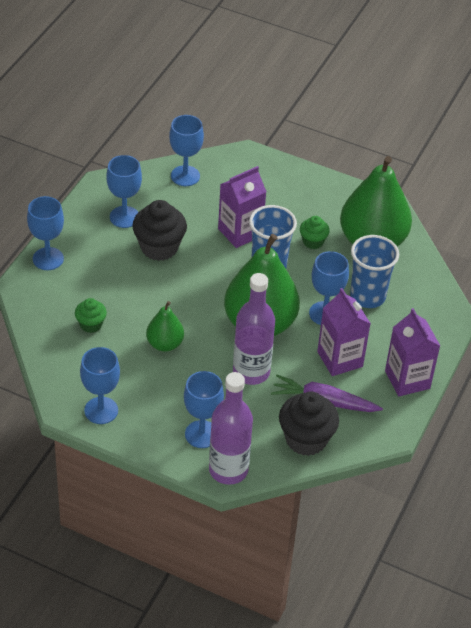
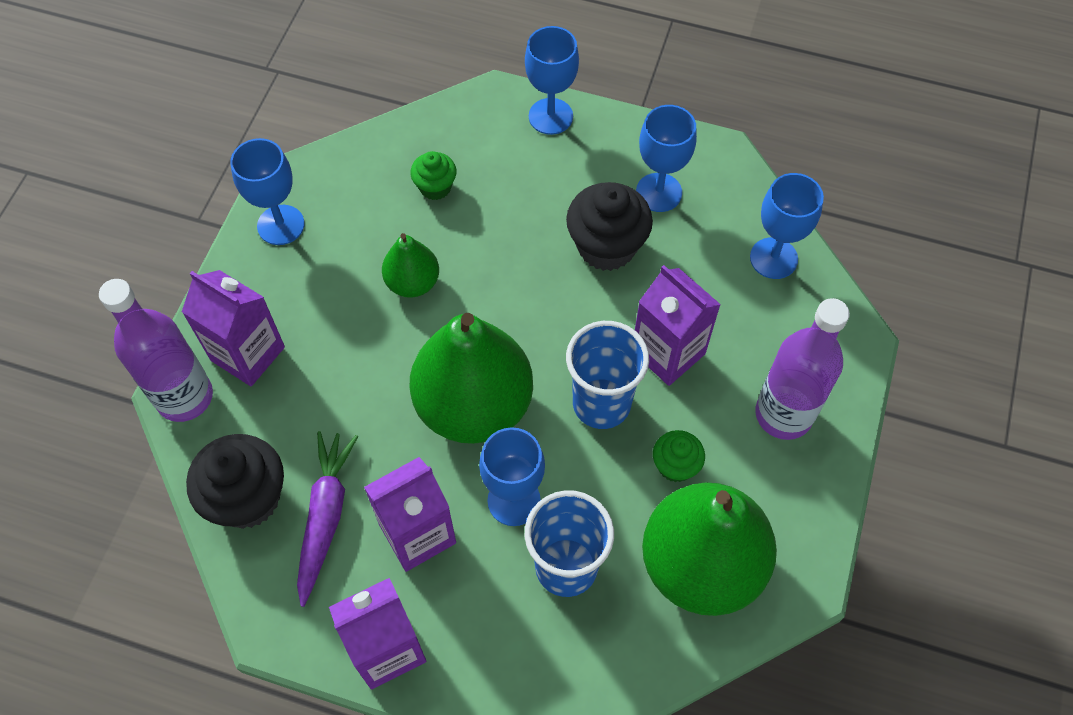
camera: 85 degrees right, 15 degrees up
(201, 434) = (248, 354): blue goblet -> purple carton
(251, 372) = (373, 404): purple bottle -> purple bottle (783, 414)

